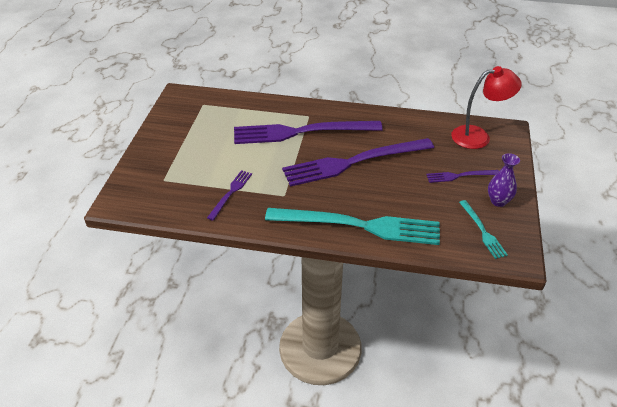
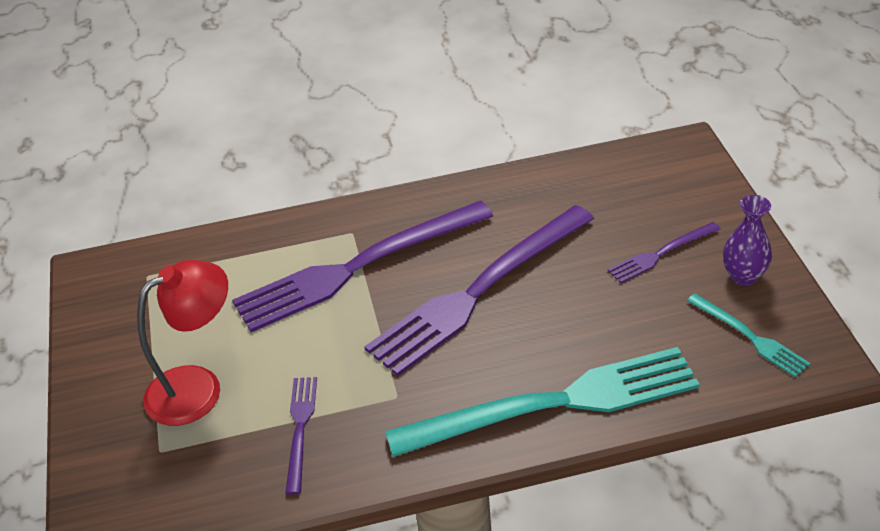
camera: 20 degrees left, 0 degrees up
(478, 136) = (649, 174): red lamp -> red lamp (198, 387)

